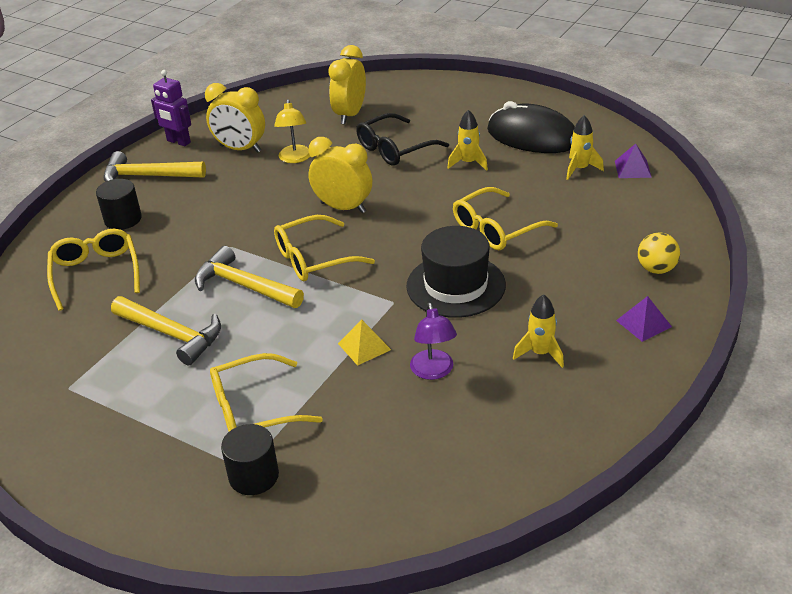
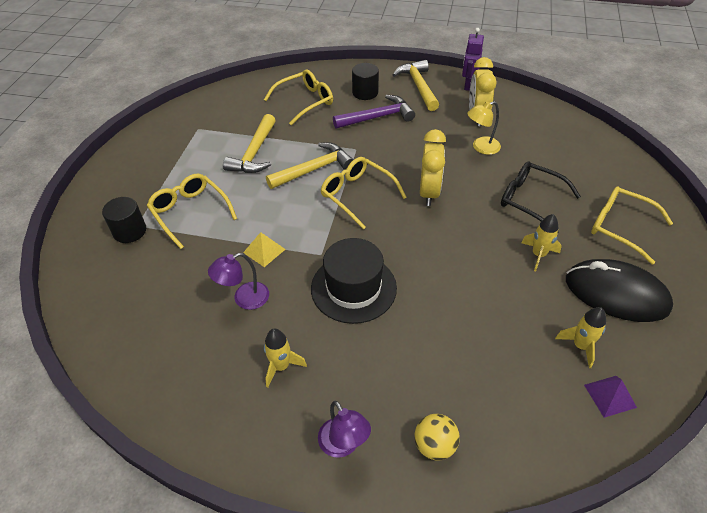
camera: 70 degrees right, 10 degrees up
(182, 219) = (377, 117): none -> purple hammer
(244, 286) = (314, 169): yellow hammer -> yellow hammer turned 45 degrees clockwise
(350, 115) = (565, 159): yellow clock -> none
(496, 229) = (445, 298): yellow glasses -> yellow glasses (620, 227)
(532, 136) = (616, 294): black mouse -> black mouse turned 75 degrees counterclockwise
(643, 323) = (343, 445): purple pyramid -> purple lamp

